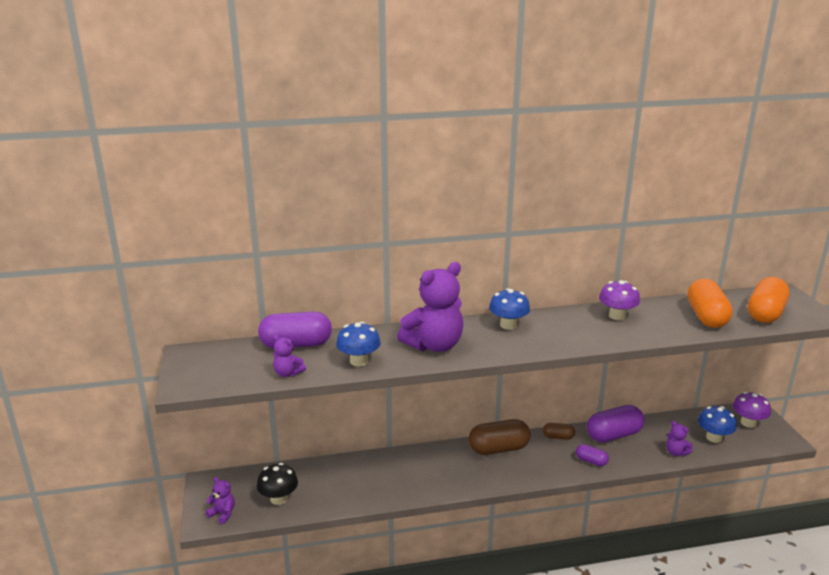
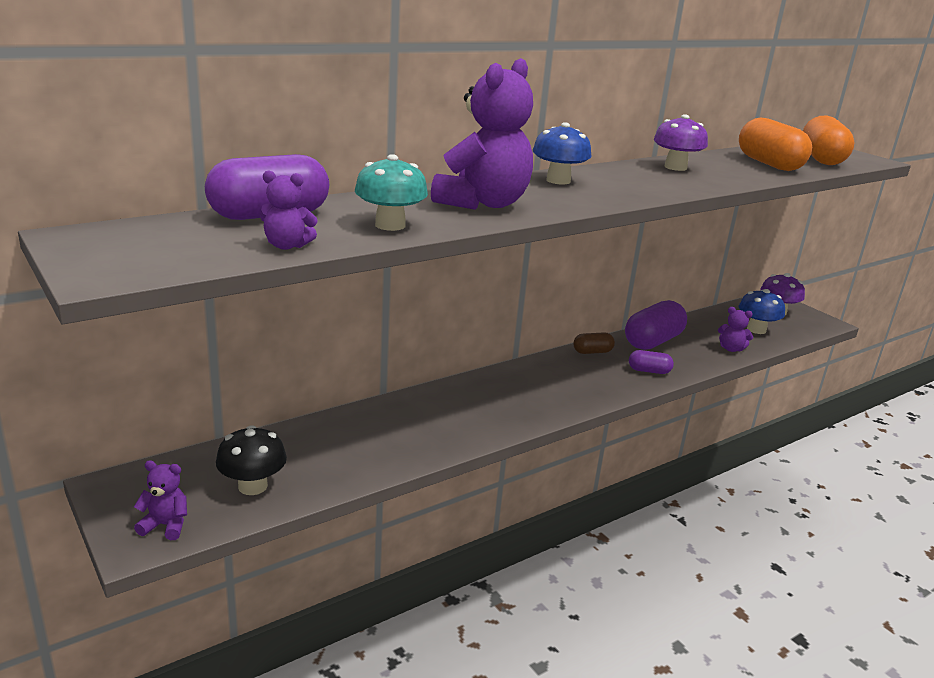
camera: 25 degrees left, 0 degrees up
(359, 361) = (390, 225): blue mushroom -> turquoise mushroom
(498, 449) = (531, 374): brown capsule -> none

